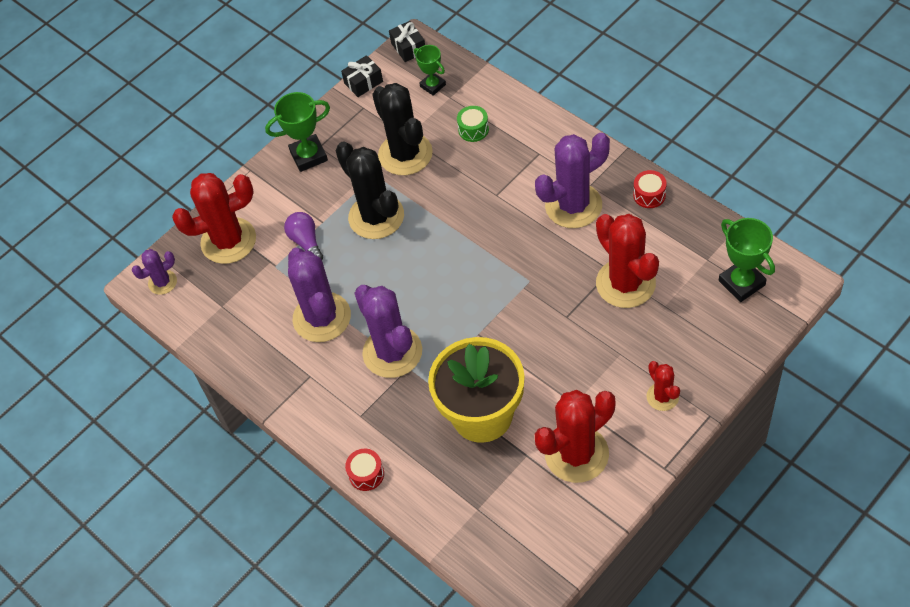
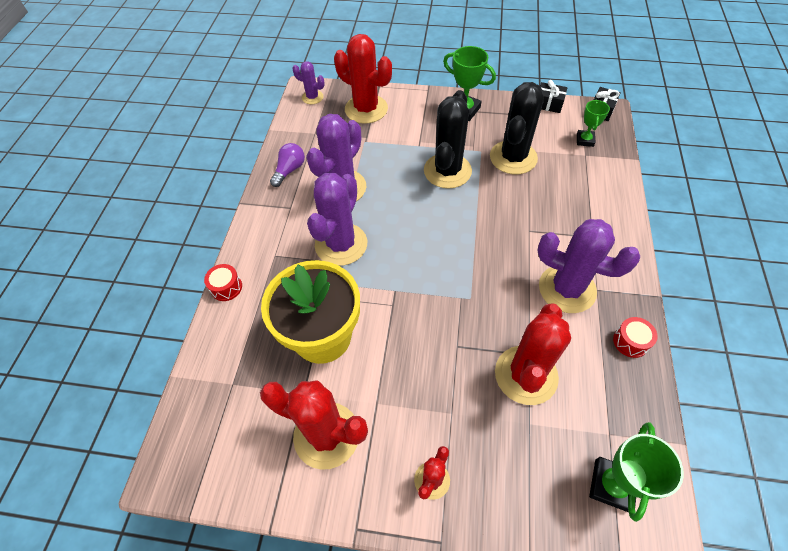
camera: 50 degrees right, 0 degrees up
(306, 242) = (396, 146): purple light bulb -> purple light bulb (289, 170)
(473, 129) = (572, 184): green drum -> none

